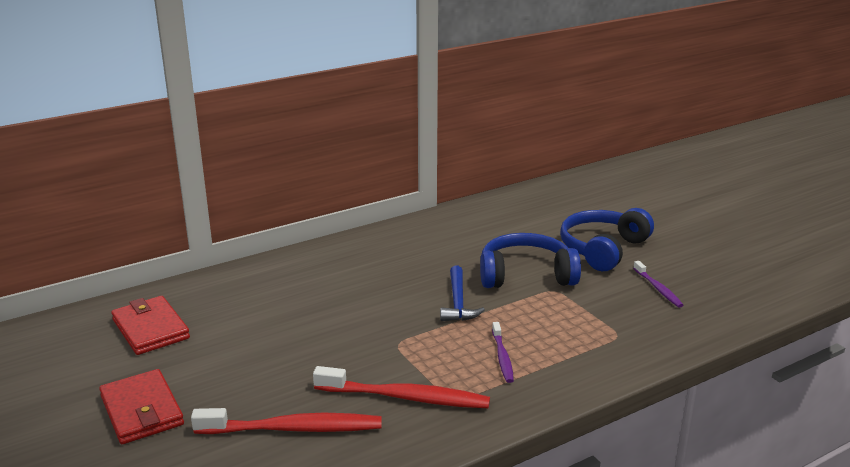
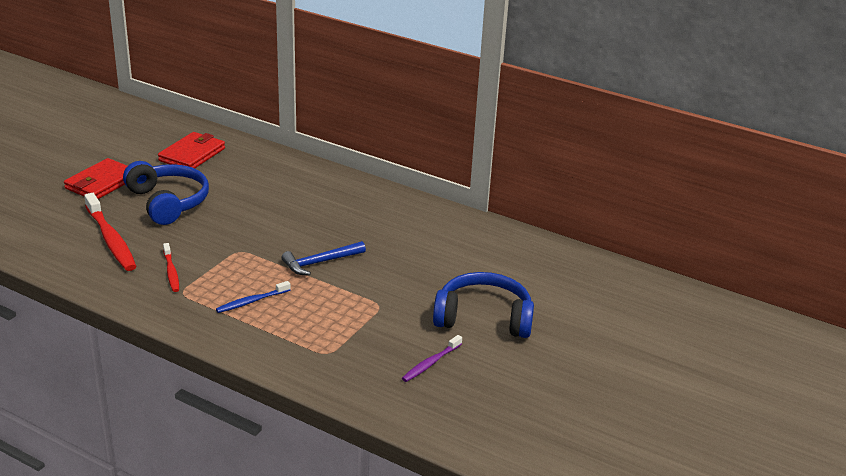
camera: 60 degrees right, 5 degrees up
(405, 397) = (171, 272): red toothbrush -> red toothbrush, size x0.55
(502, 357) = (252, 301): purple toothbrush -> blue toothbrush
(526, 275) = (394, 285): blue headphones -> blue headphones (168, 202)

